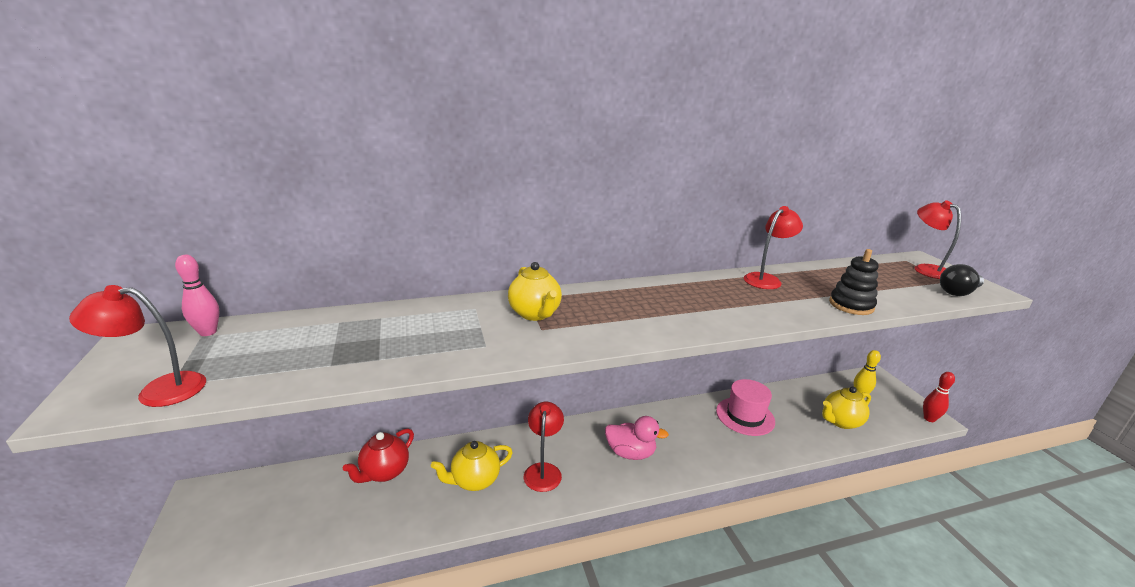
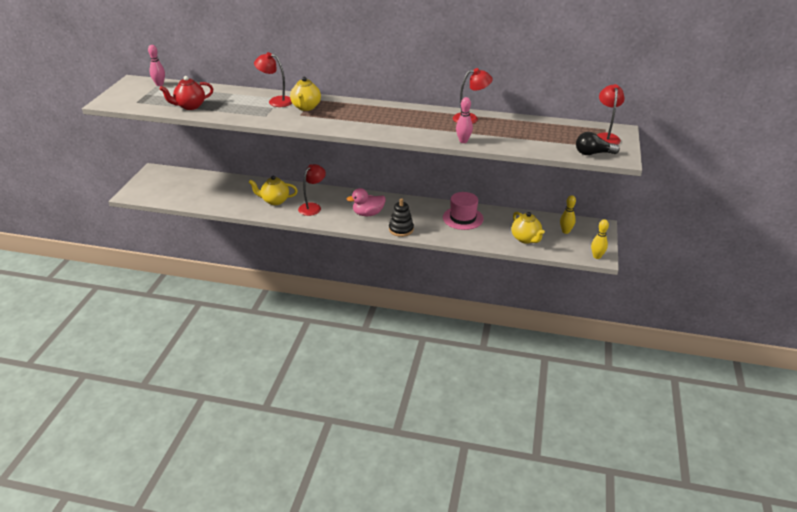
camera: 30 degrees right, 10 degrees up
(159, 390) = (131, 103): red lamp -> red lamp (276, 101)
(384, 472) = (236, 185): red teapot -> red teapot (190, 106)
(630, 453) = (368, 214): pink duck -> pink duck turned 120 degrees clockwise
(815, 313) = (463, 141): none -> pink bowling pin
(840, 421) = (526, 239): yellow teapot -> yellow teapot turned 120 degrees counterclockwise
(851, 305) = (496, 143): black stacking toy -> black stacking toy (401, 229)
(929, 419) = (597, 256): red bowling pin -> yellow bowling pin

